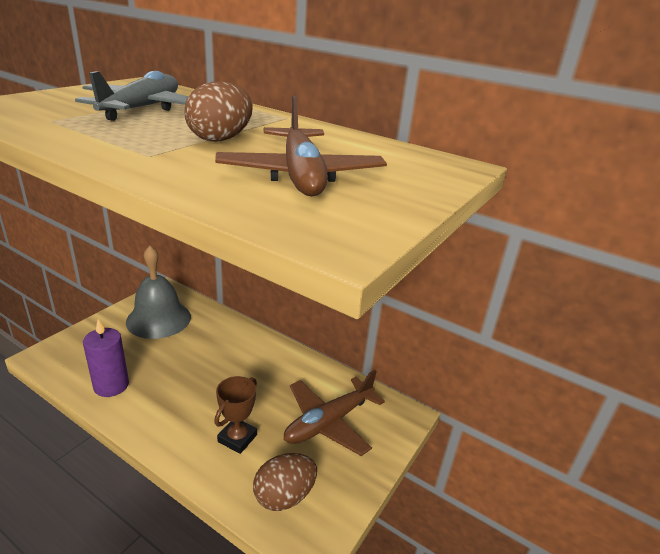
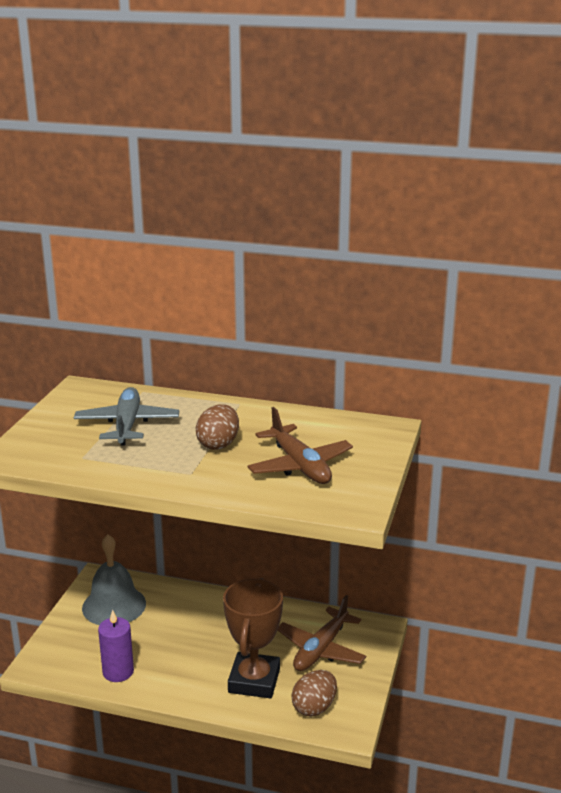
camera: 15 degrees left, 5 degrees down
(237, 438) = (254, 680): brown trophy -> brown trophy, size x1.81

